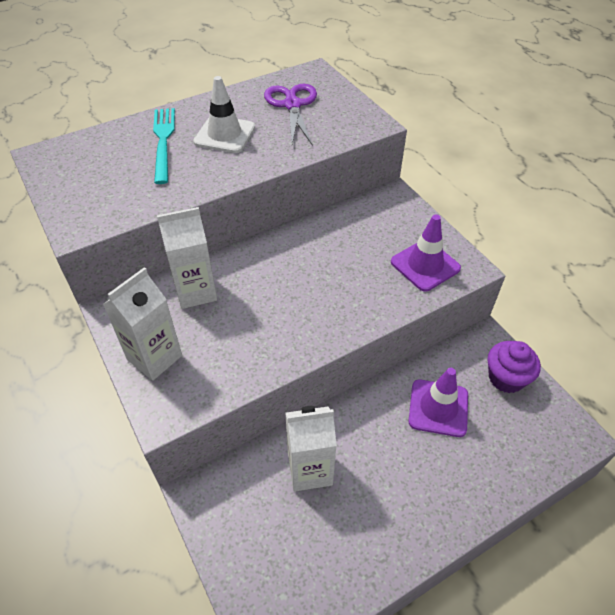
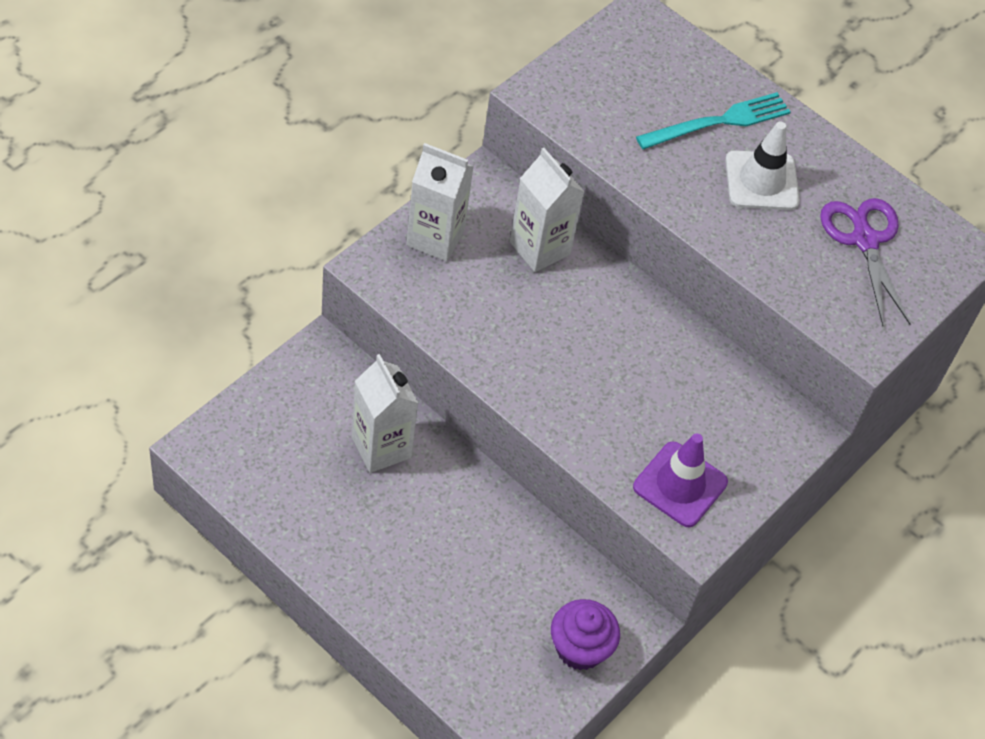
camera: 65 degrees right, 5 degrees up
(292, 105) = (864, 240): purple scissors -> purple scissors turned 75 degrees counterclockwise
(438, 408) = (506, 571): purple traffic cone -> none

